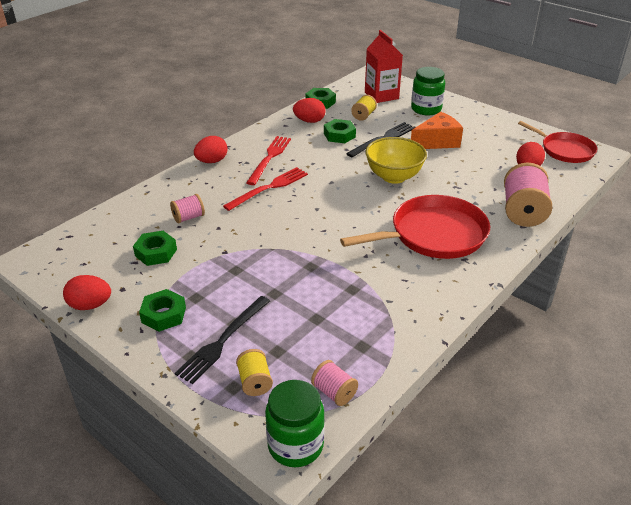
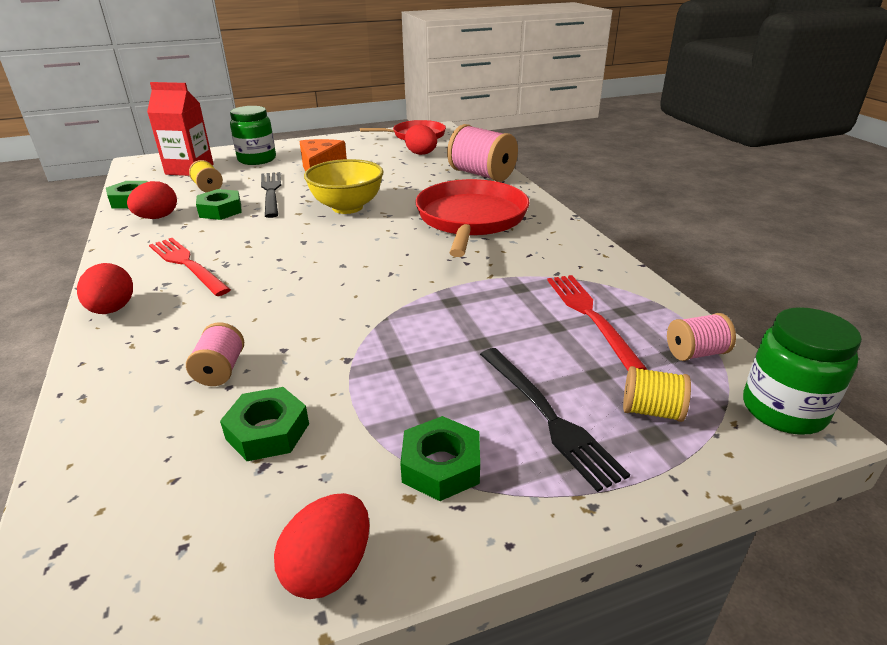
camera: 60 degrees left, 5 degrees down
(269, 188) = (252, 283): red fork -> red fork (590, 316)

